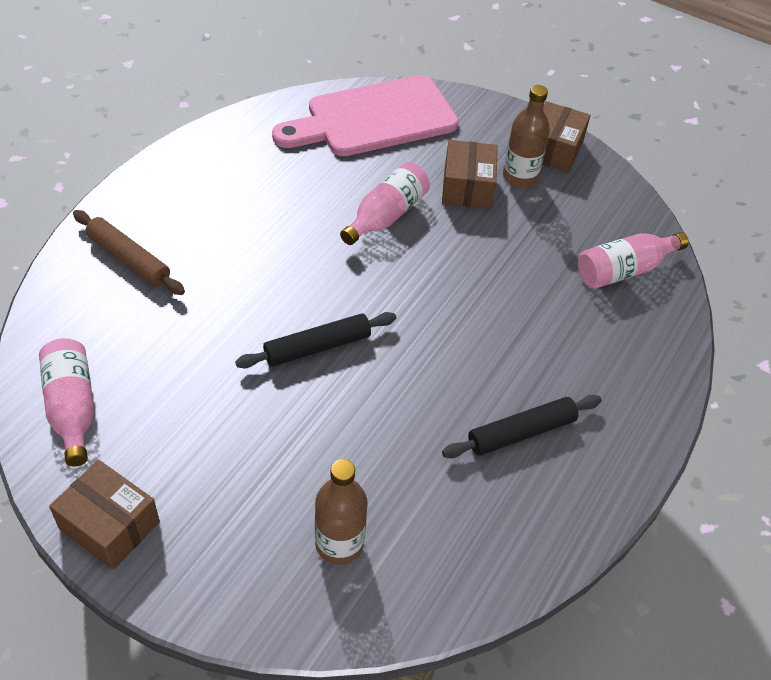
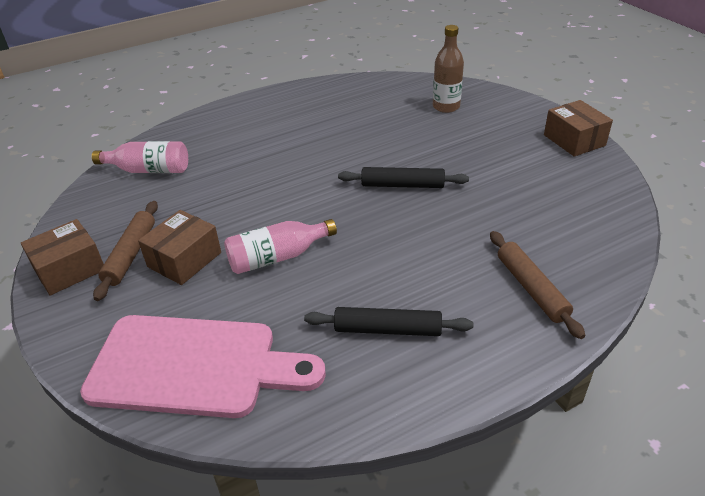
camera: 145 degrees left, 10 degrees down
(72, 408) = (594, 197): pink bottle -> none
(520, 177) = (130, 254): brown bottle -> brown rolling pin
(521, 432) = (312, 119): black rolling pin -> black rolling pin (387, 329)

